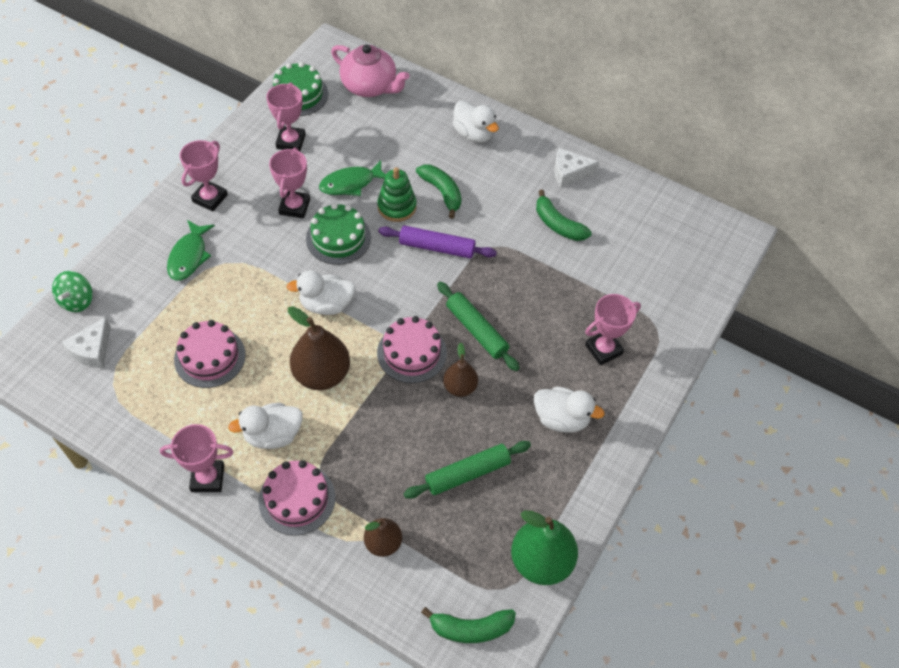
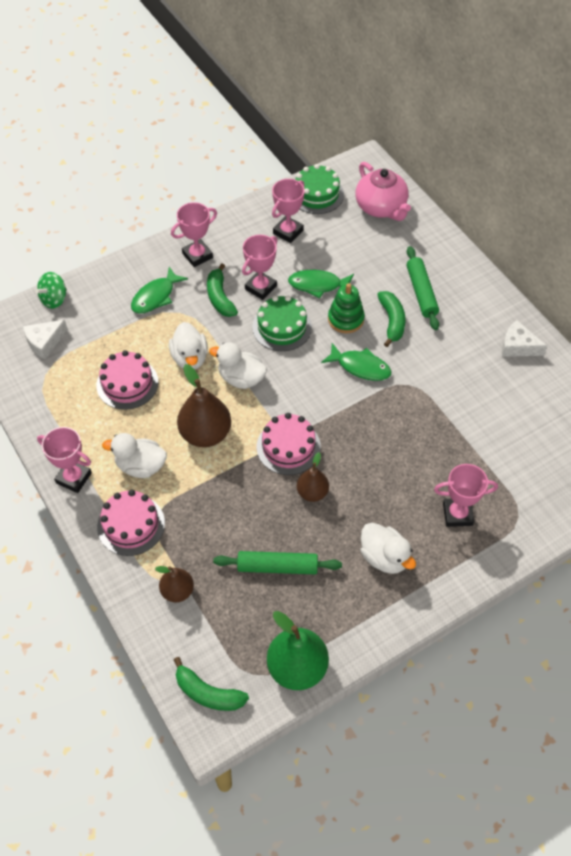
camera: 30 degrees right, 0 degrees up
(437, 247) = (360, 367): purple rolling pin -> green fish
(474, 134) = (449, 281): white duck -> white duck (190, 358)
(477, 330) = (354, 451): green rolling pin -> green rolling pin (421, 292)
(558, 224) = (480, 388): green banana -> green banana (220, 297)

